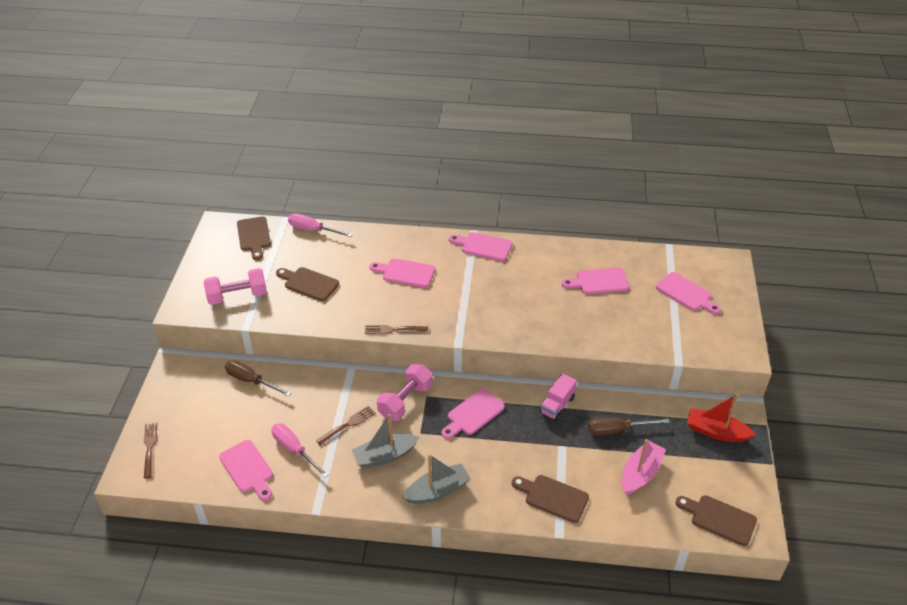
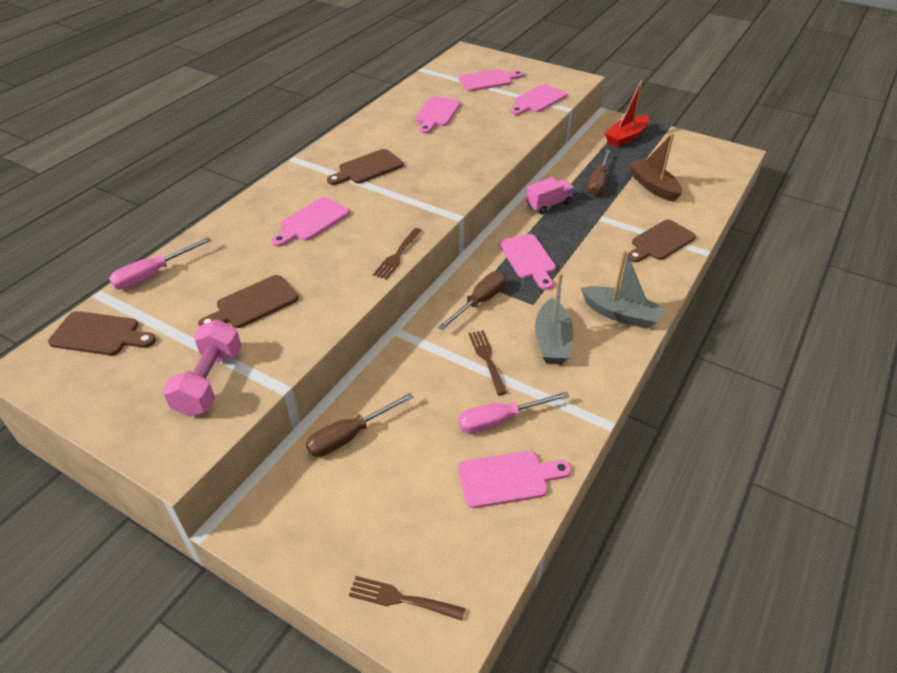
camera: 65 degrees left, 0 degrees up
(405, 401) = (479, 302): pink dumbbell -> brown screwdriver
(438, 491) = (620, 314): grey boat -> grey boat turned 120 degrees clockwise
(483, 246) = (322, 159): pink cutting board -> pink cutting board (538, 100)
(557, 405) = (548, 205): pink truck -> pink truck turned 90 degrees counterclockwise
(640, 473) = (653, 187): pink boat -> brown boat
(719, 519) = (717, 166): brown cutting board -> brown cutting board (367, 168)

